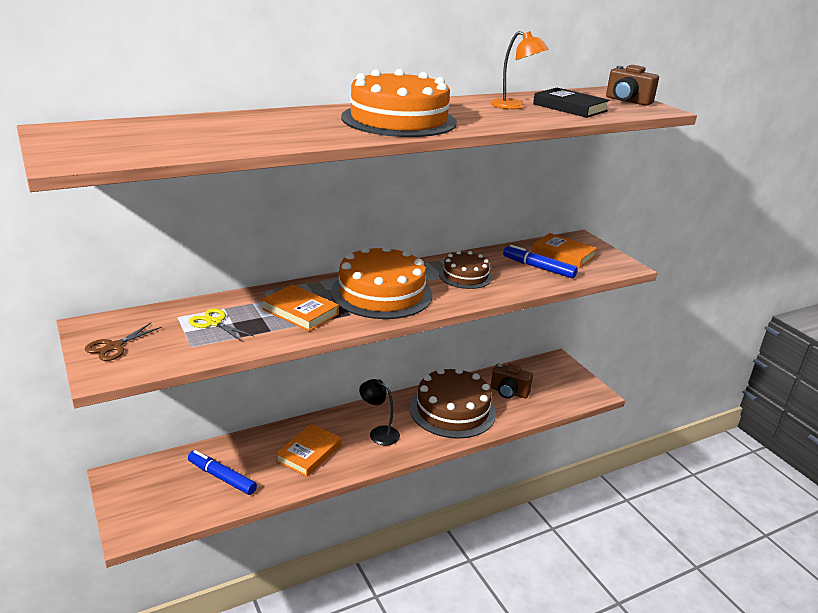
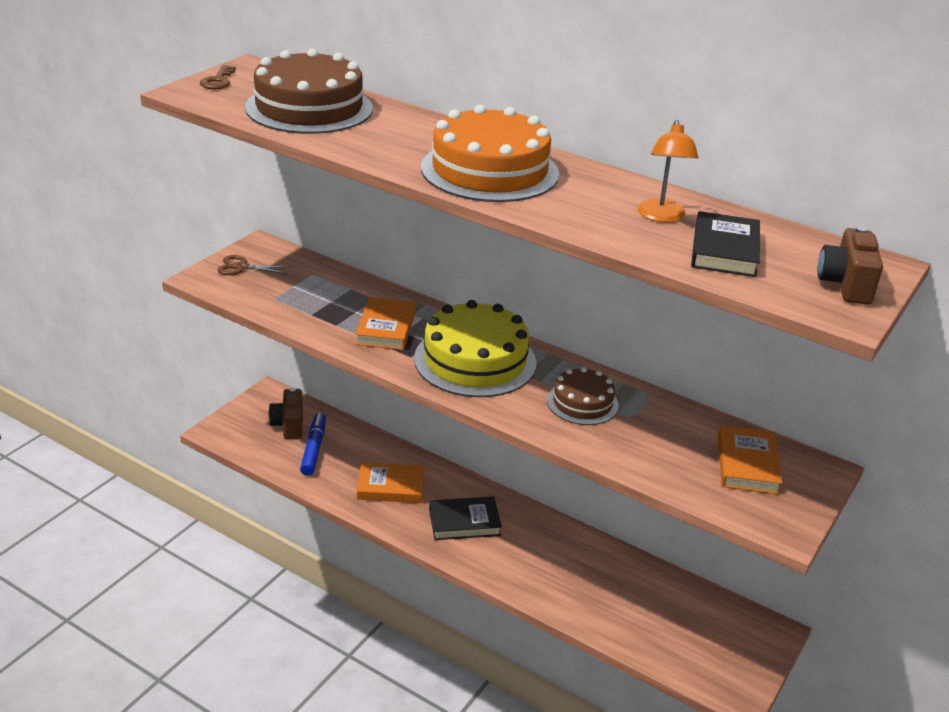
camera: 60 degrees right, 5 degrees up
(64, 145) = (218, 81): none -> brown key
(214, 323) = (321, 294): yellow scissors -> none
(379, 433) = (464, 522): black lamp -> black book
(381, 293) = (475, 360): orange cake -> yellow cake
(452, 410) = (559, 565): brown cake -> brown cake (309, 108)
(509, 392) = (646, 603): brown camera -> brown camera (289, 425)
(538, 267) = (677, 452): blue marker -> none

